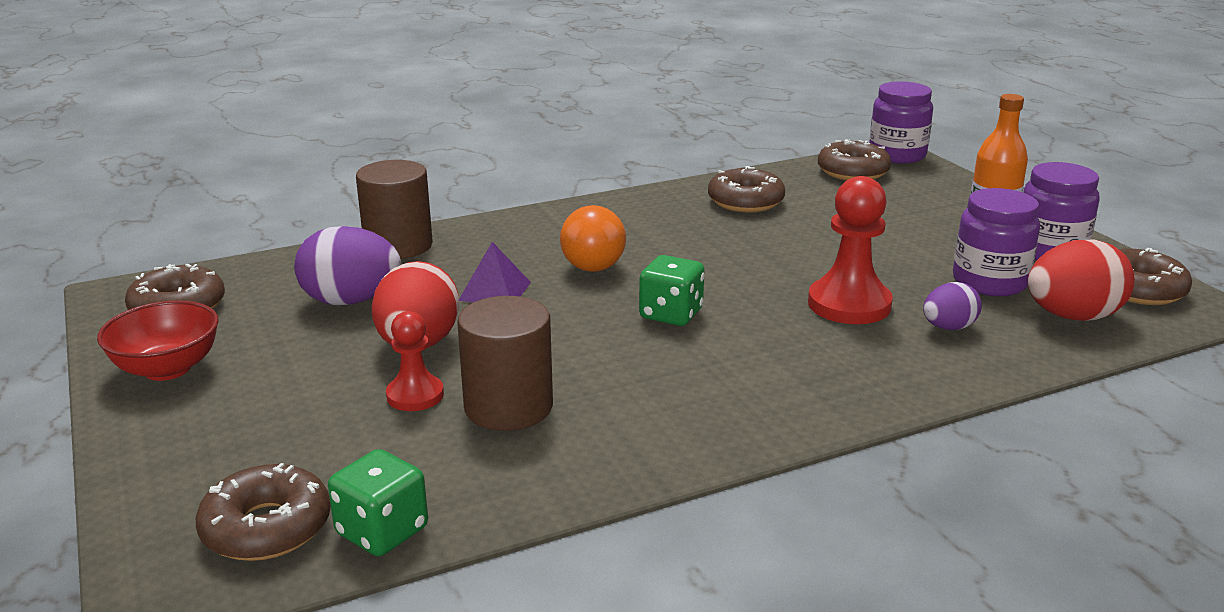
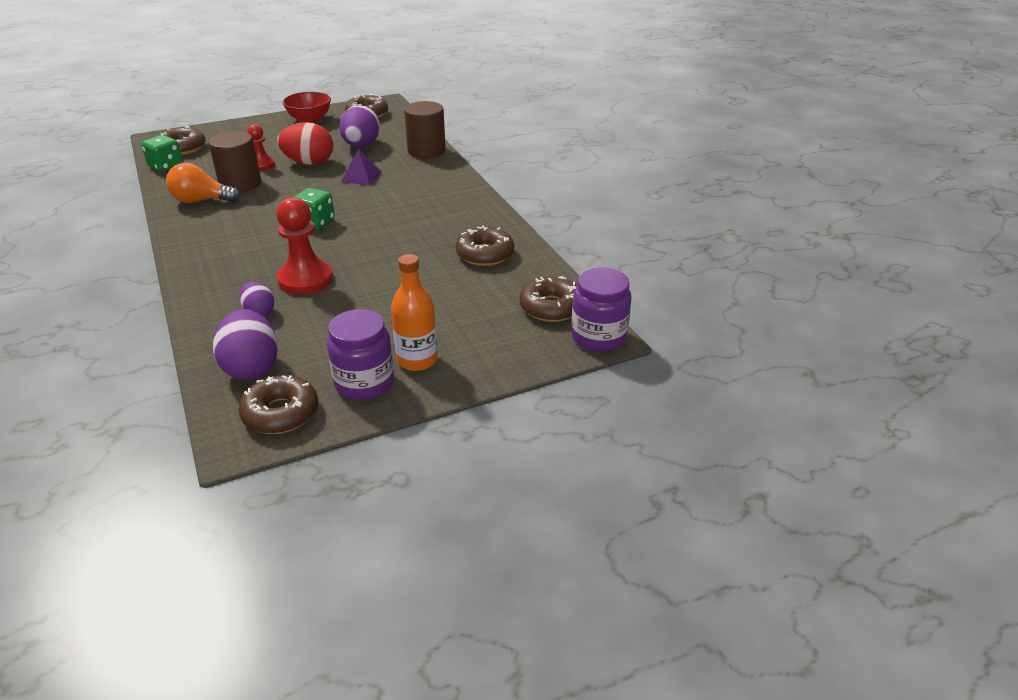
camera: 90 degrees right, 10 degrees up
(594, 261) = (392, 201): orange light bulb -> orange light bulb (201, 201)
(989, 282) = (318, 341): purple jar -> none
(1072, 317) = (251, 367): red egg -> purple egg

